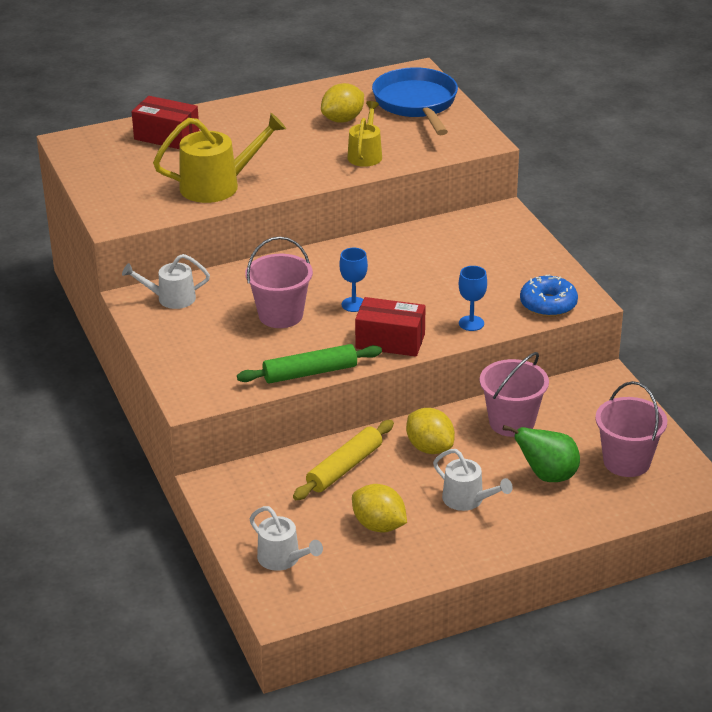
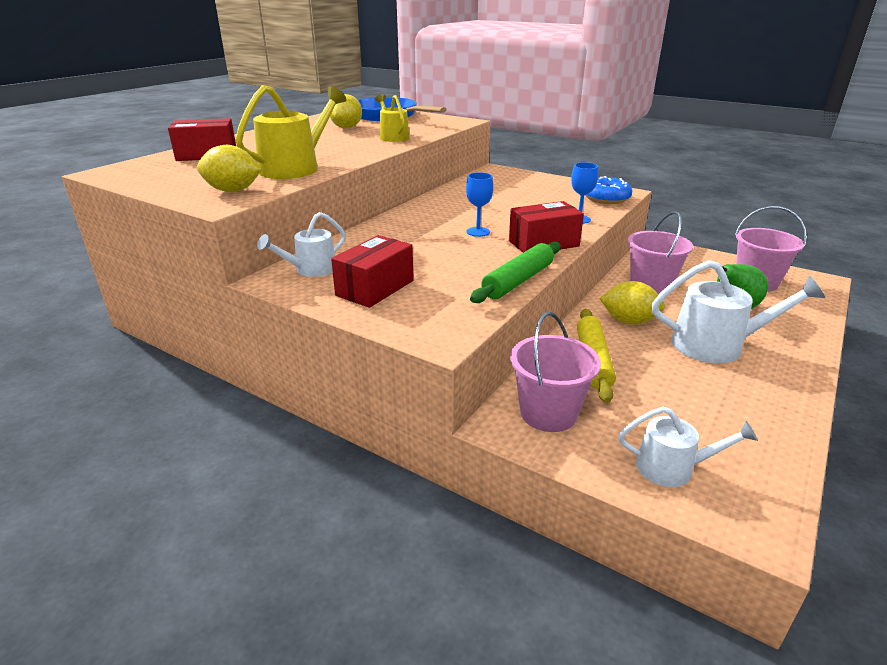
camera: 35 degrees left, 5 degrees down
(197, 337) = (375, 288): none -> red box
(280, 315) = (430, 253): pink bucket -> pink bucket (548, 413)
(379, 525) = (694, 394): yellow lemon -> yellow lemon (233, 191)
(467, 500) = (716, 345): white watering can -> white watering can, size x1.63

